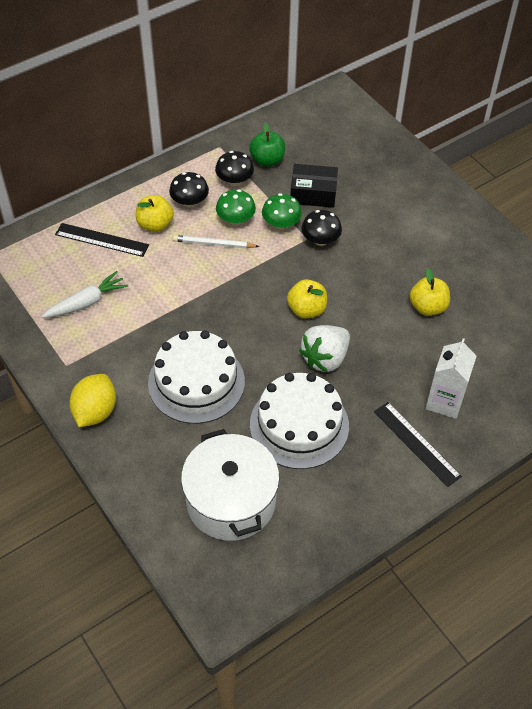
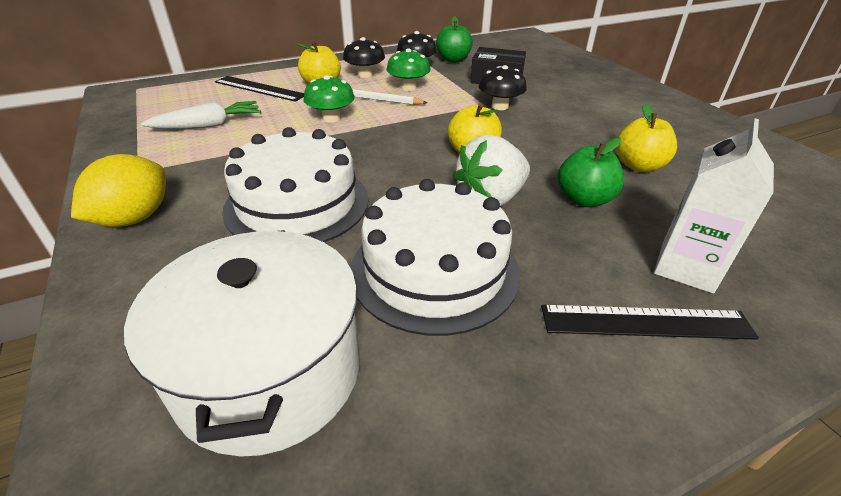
camera: 10 degrees right, 15 degrees down
(281, 223) = (457, 93): green mushroom -> green mushroom (331, 118)
(387, 350) = (584, 199): none -> green apple
(416, 443) = (645, 322): black ruler -> black ruler turned 60 degrees counterclockwise

